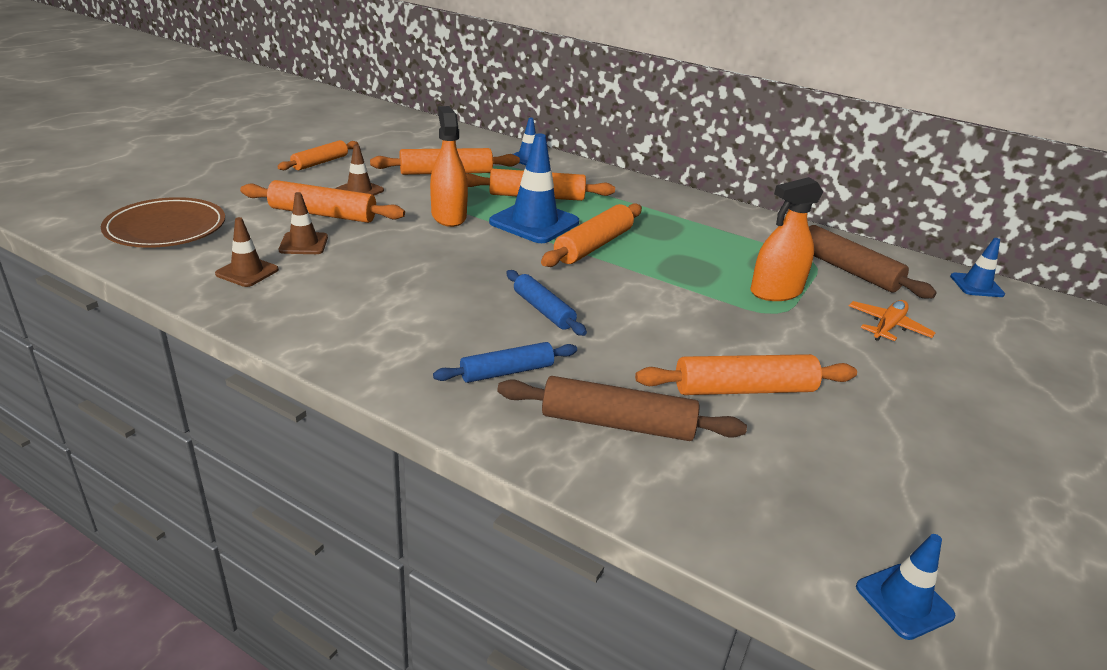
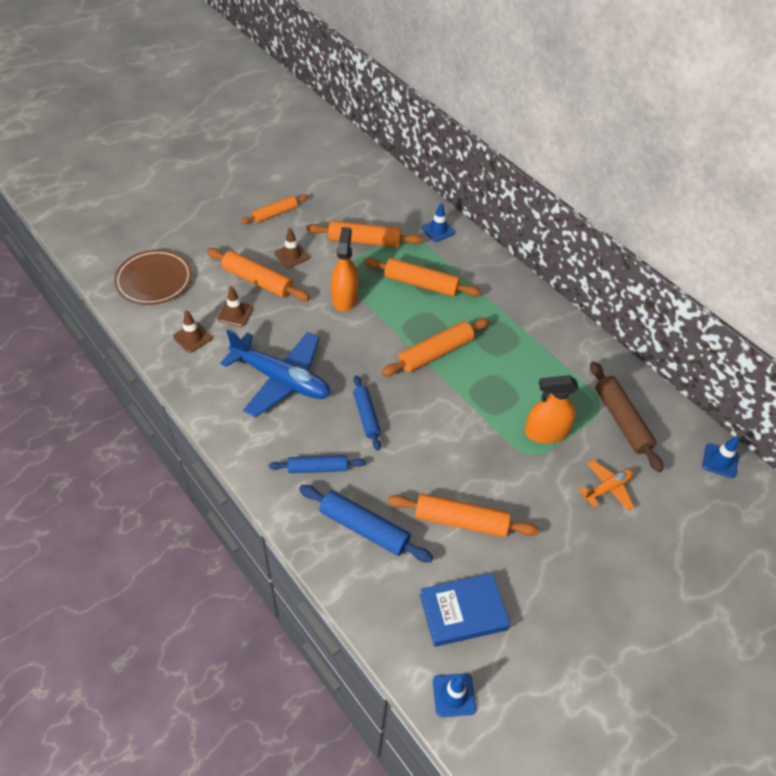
camera: 20 degrees right, 20 degrees up
(402, 293) = (281, 379): none -> blue plane
(534, 222) = (404, 317): blue traffic cone -> none
(617, 423) = (364, 528): brown rolling pin -> blue rolling pin
(828, 489) = (463, 612): none -> blue book

